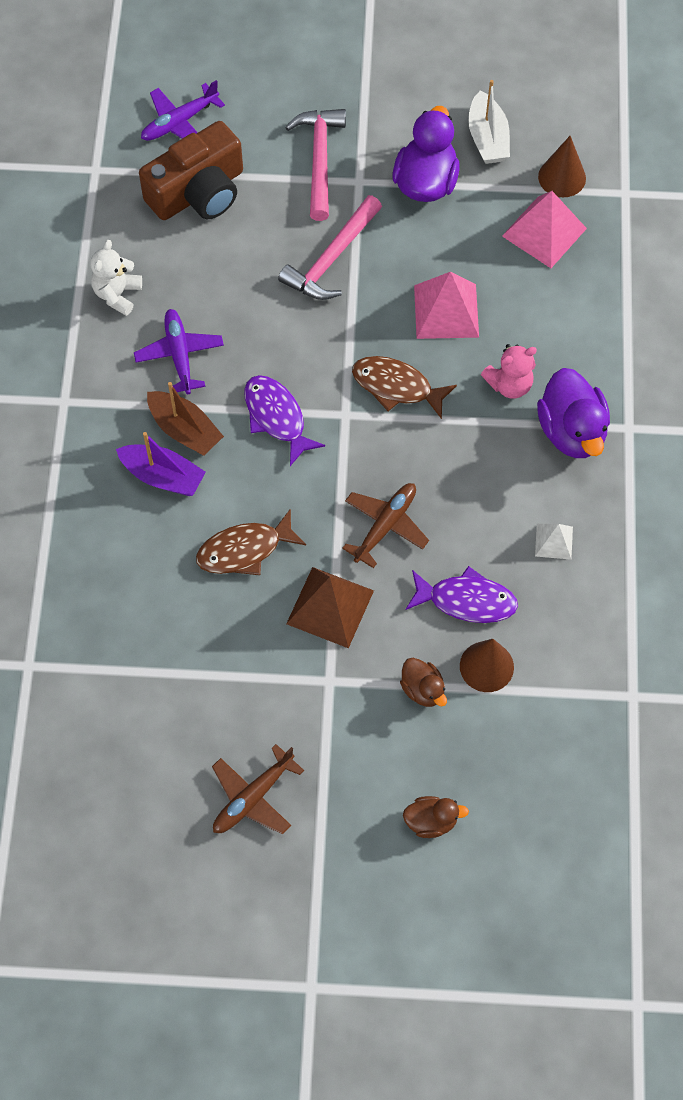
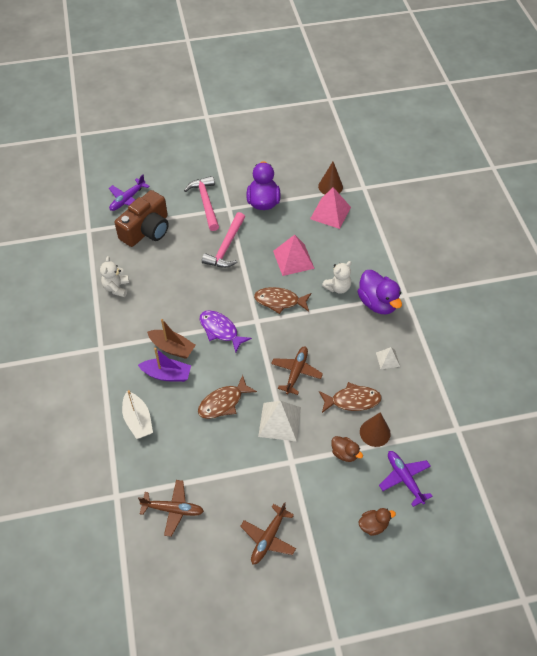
camera: 15 degrees left, 10 degrees down
(112, 711) = (173, 509): none -> brown plane
(179, 355) = (159, 311): purple plane -> purple plane (404, 479)
(330, 607) = (279, 421): brown pyramid -> white pyramid
(466, 601) = (352, 400): purple fish -> brown fish
(487, 138) = (287, 176): white boat -> white boat (138, 420)
(509, 384) = (338, 287): pink teddy bear -> white teddy bear

